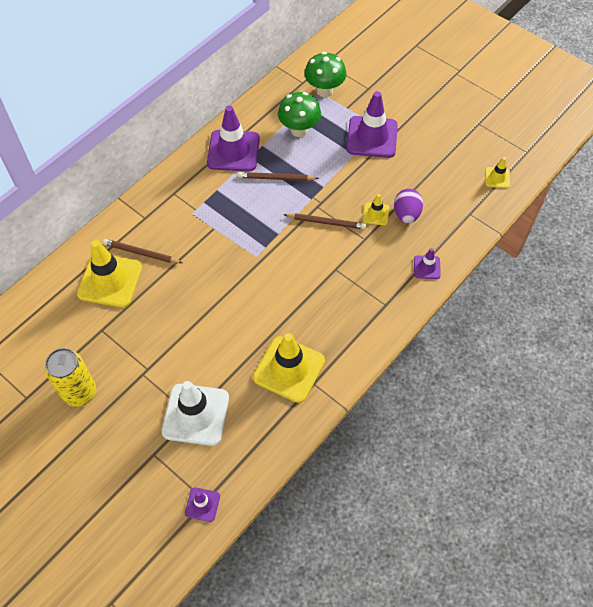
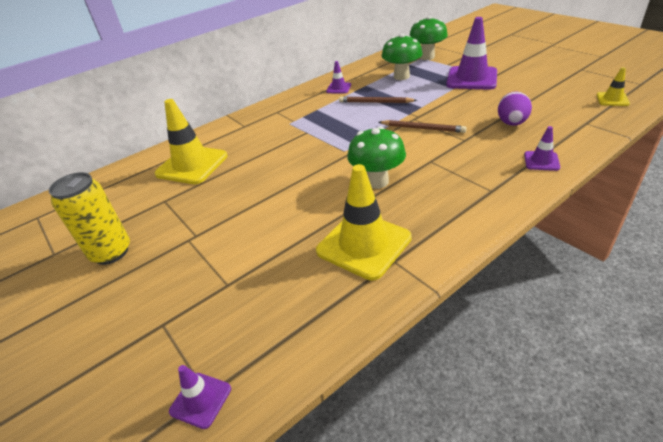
camera: 15 degrees right, 20 degrees down
(141, 253) = (231, 147): brown pencil -> none
(196, 414) = (233, 284): white traffic cone -> none
(233, 151) = (338, 88): purple traffic cone -> purple traffic cone, size x0.48
(291, 297) = (377, 181): none -> green mushroom
(376, 214) = (477, 123): yellow traffic cone -> none

